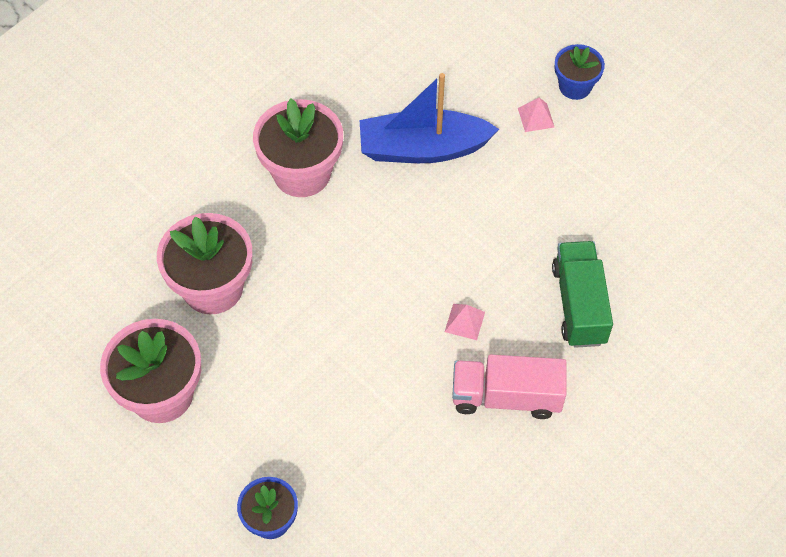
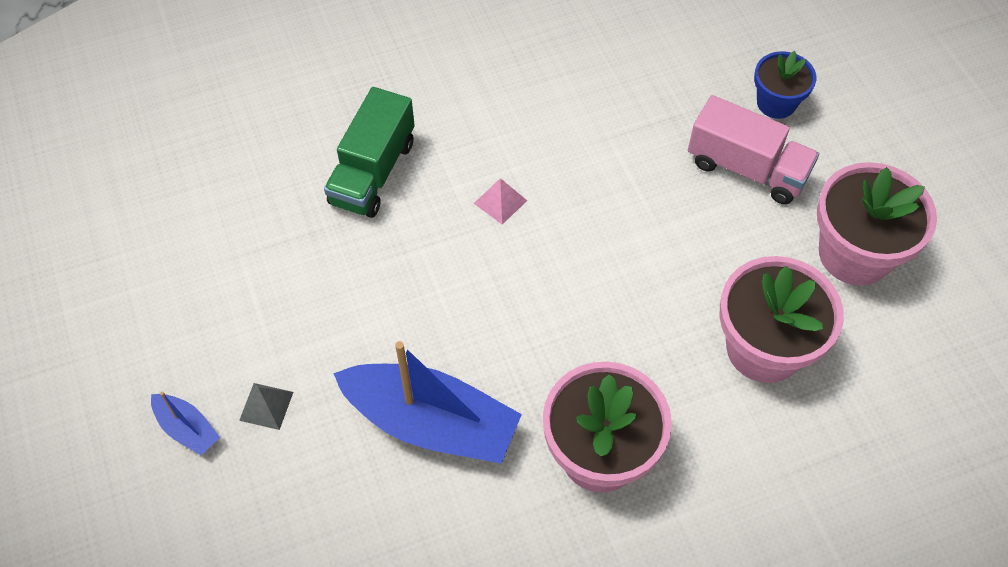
camera: 155 degrees left, 0 degrees up
(506, 397) = (501, 119): pink truck -> pink truck (747, 168)
(536, 117) = (266, 406): pink pyramid -> grey pyramid
(575, 86) = (187, 429): blue flower pot -> blue boat

